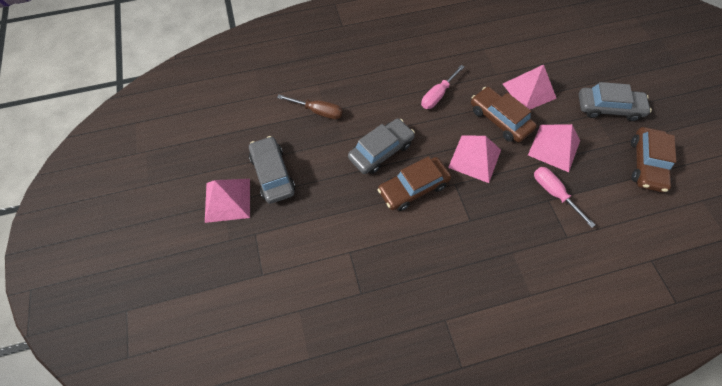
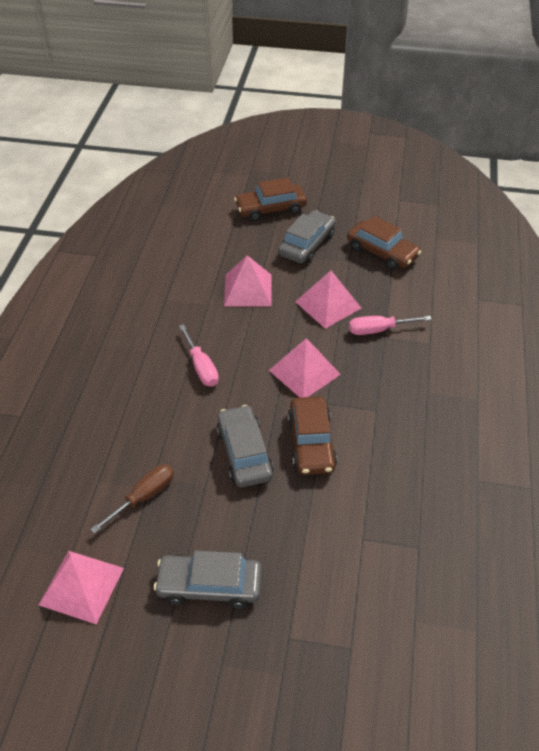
camera: 65 degrees left, 15 degrees down
(227, 200) = (219, 657): pink pyramid -> pink pyramid (81, 586)
(500, 119) = (268, 329): brown car -> brown car (270, 209)

